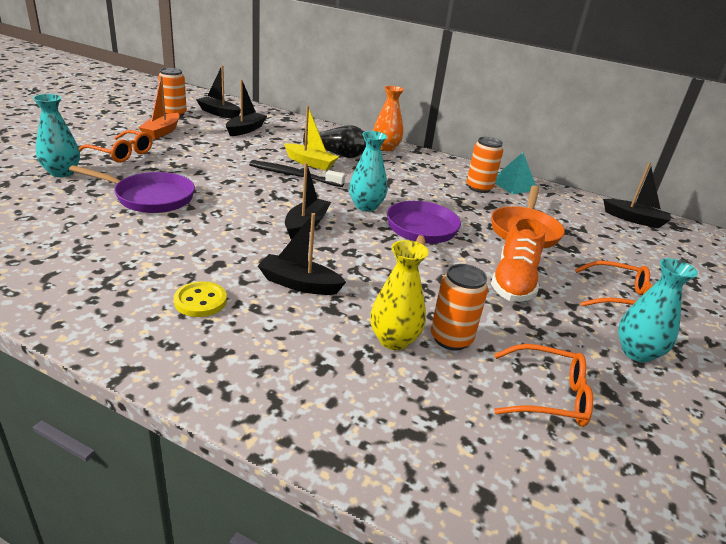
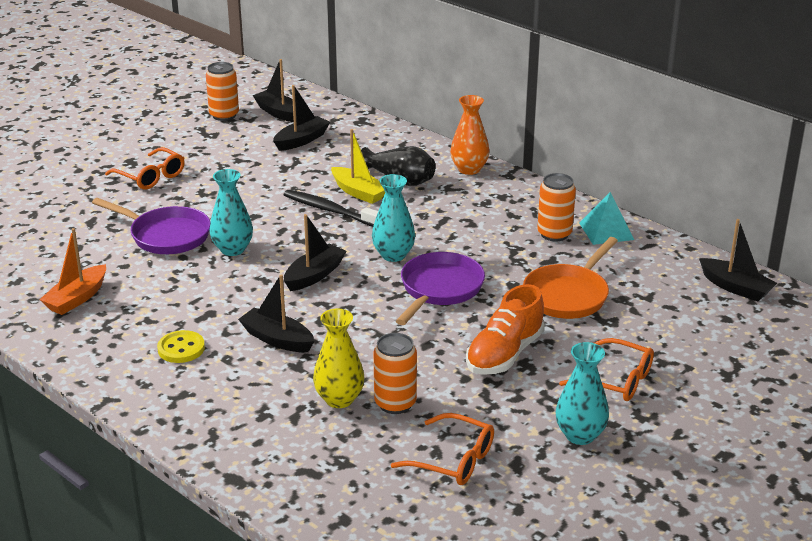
camera: 20 degrees right, 0 degrees up
(62, 172) = (87, 202): turquoise vase -> turquoise vase (232, 249)
(162, 132) = (202, 145): orange boat -> orange boat (77, 298)

